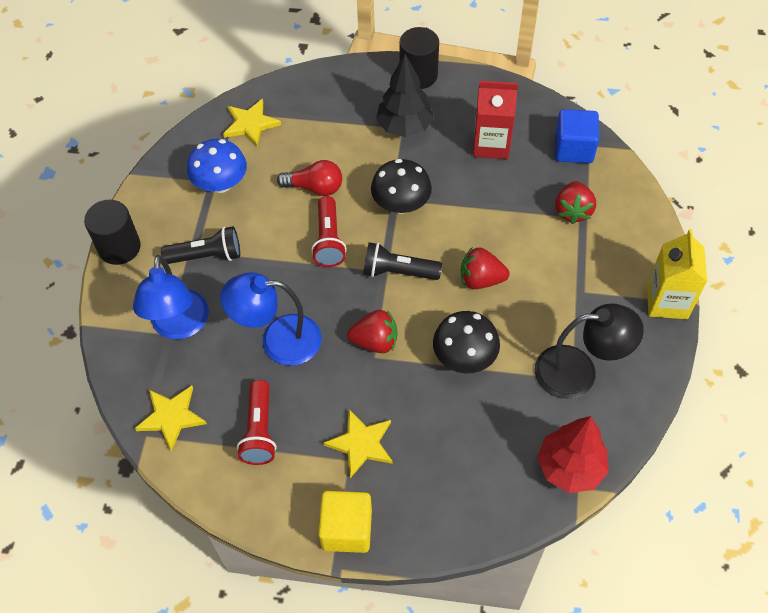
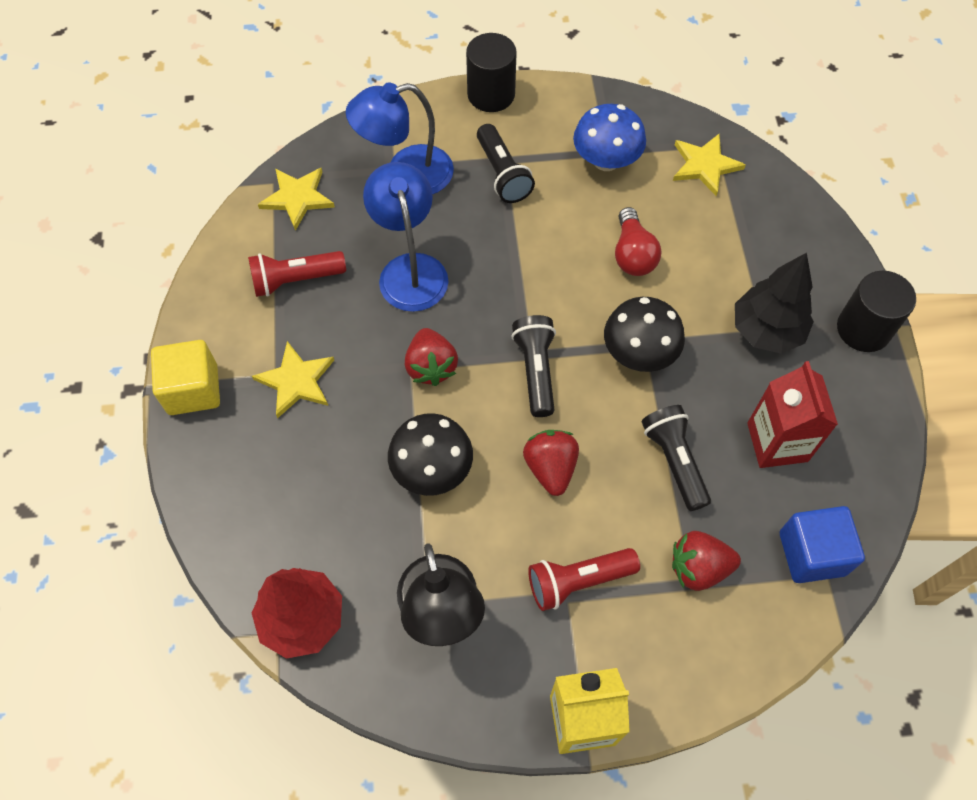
camera: 75 degrees right, 5 degrees up
(329, 240) = (560, 286): red flashlight -> red flashlight (578, 581)
(492, 205) = (674, 461): none -> black flashlight

